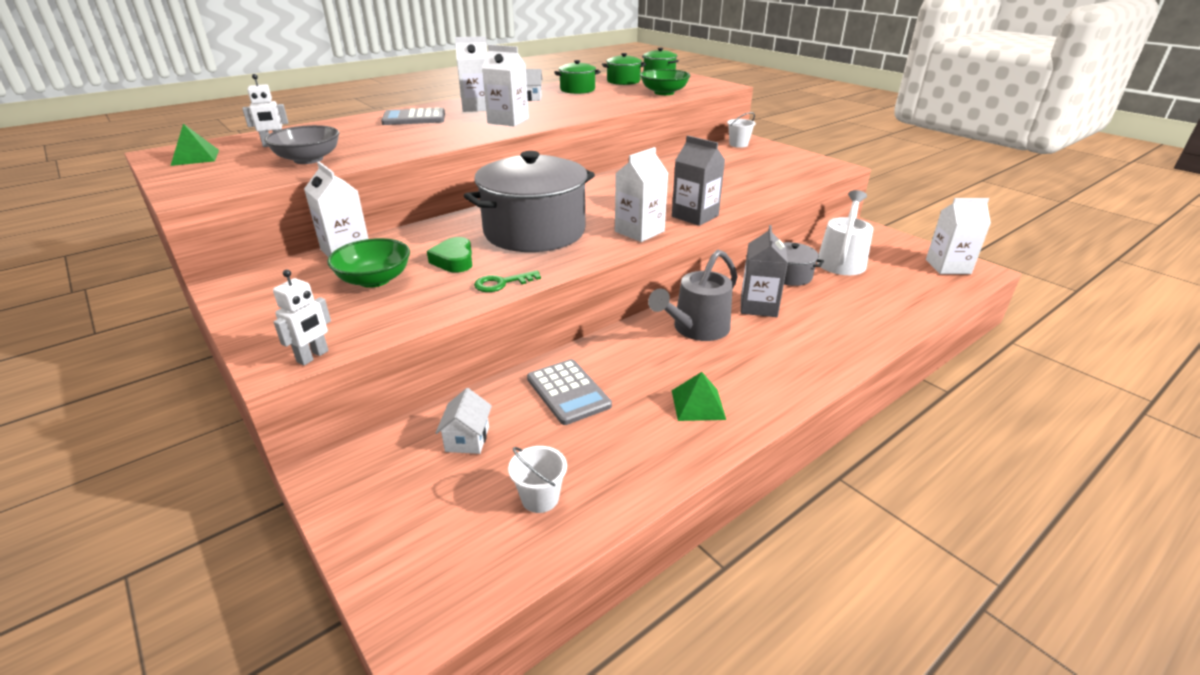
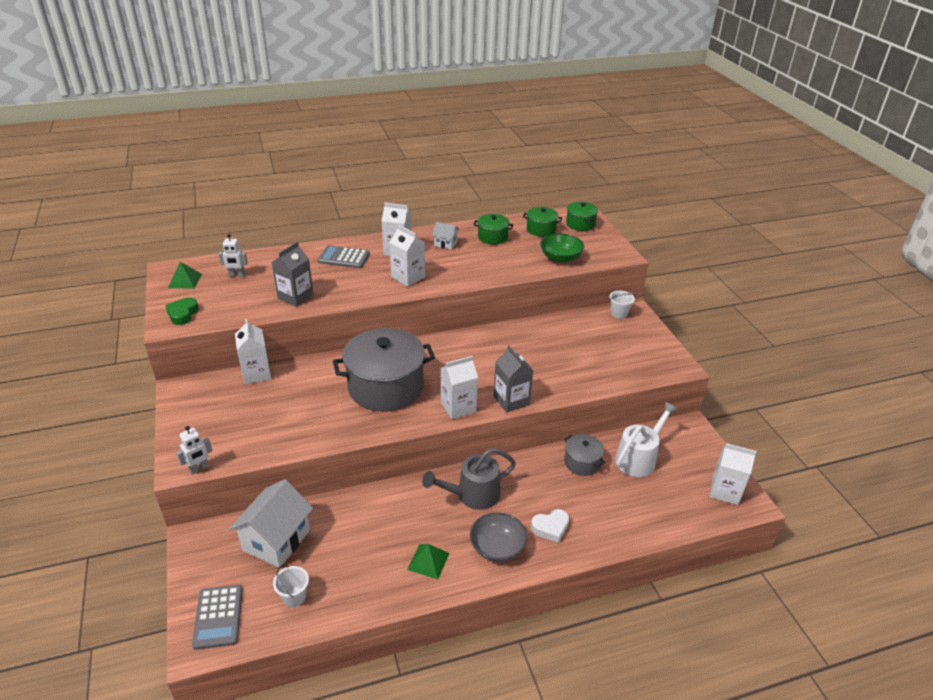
camera: 20 degrees right, 5 degrees up
(308, 159) = (250, 301): grey bowl -> grey bowl (497, 547)
(374, 280) = (261, 409): green bowl -> none
(454, 260) = (317, 403): green heart -> green heart (182, 314)
(467, 439) = (276, 540): white house -> white house, size x2.04
(502, 283) = (335, 435): green key -> none
(568, 392) = (354, 523): grey calculator -> grey calculator (218, 617)
(758, 306) = (533, 487): grey carton -> grey carton (295, 296)
(811, 336) = (550, 528): none -> white heart

